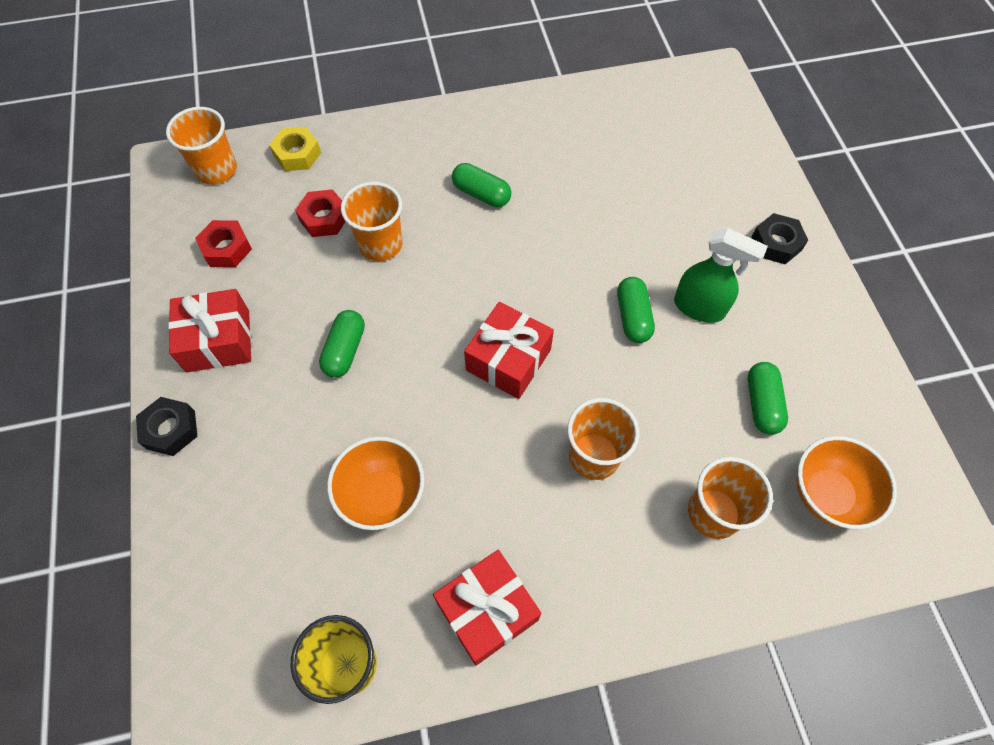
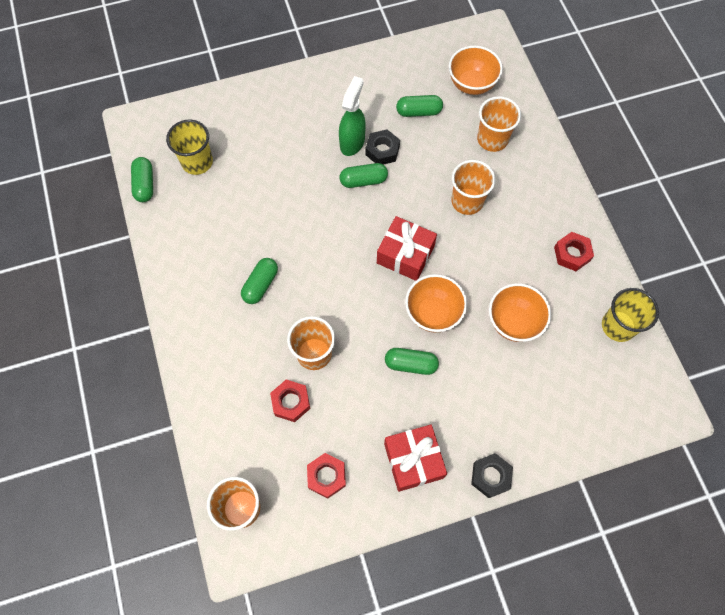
camera: 95 degrees left, 5 degrees up
(297, 154) = (222, 439): yellow nut -> none
(414, 386) = (433, 313): none -> orange bowl
(487, 611) = (572, 254): red gift -> red nut
(628, 86) = (145, 185): none -> green capsule
(661, 134) = (197, 162): none -> yellow cup
(776, 243) = (296, 96): black nut -> black nut (382, 151)

